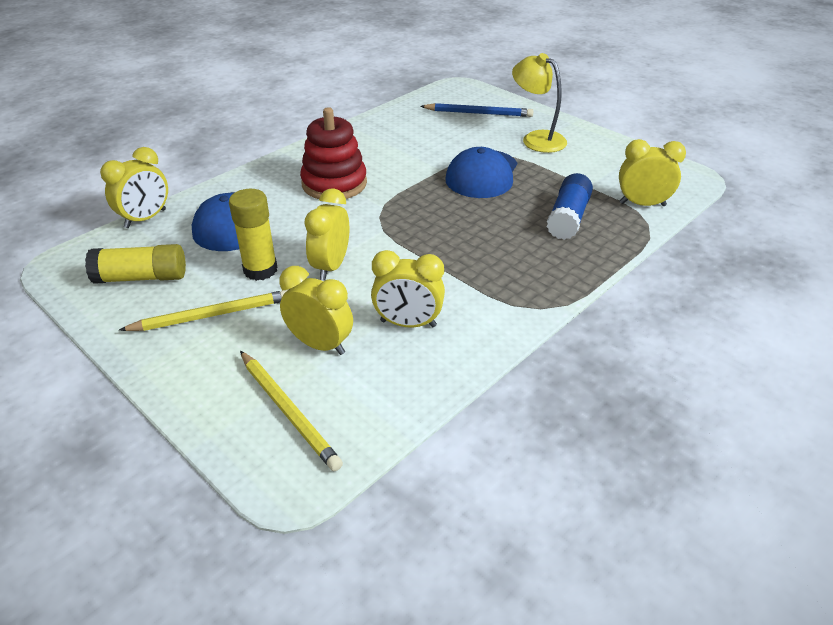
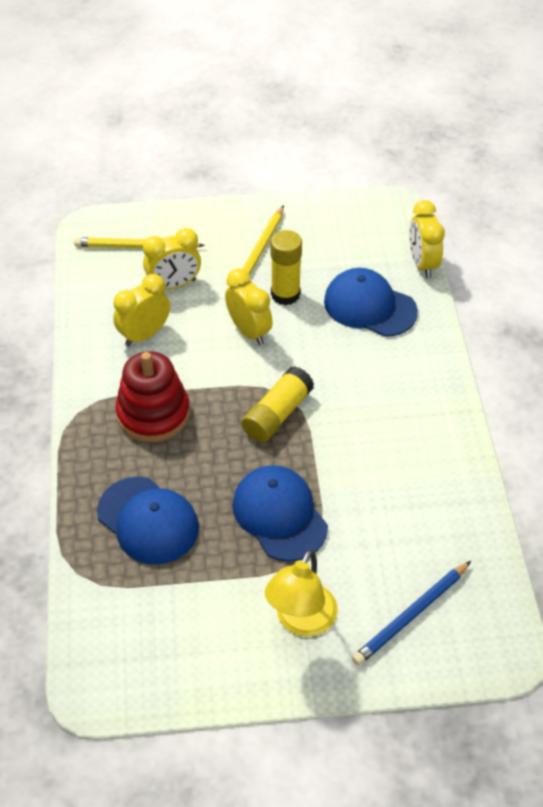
camera: 130 degrees right, 10 degrees up
(141, 277) = (339, 236): yellow glue stick -> yellow glue stick (277, 414)
(334, 184) = (369, 397): red stacking toy -> red stacking toy (153, 414)
(536, 139) = (301, 621): yellow lamp -> yellow lamp turned 120 degrees clockwise
(568, 218) = (148, 520): blue glue stick -> blue cap
(642, 204) = (104, 598): yellow clock -> none

